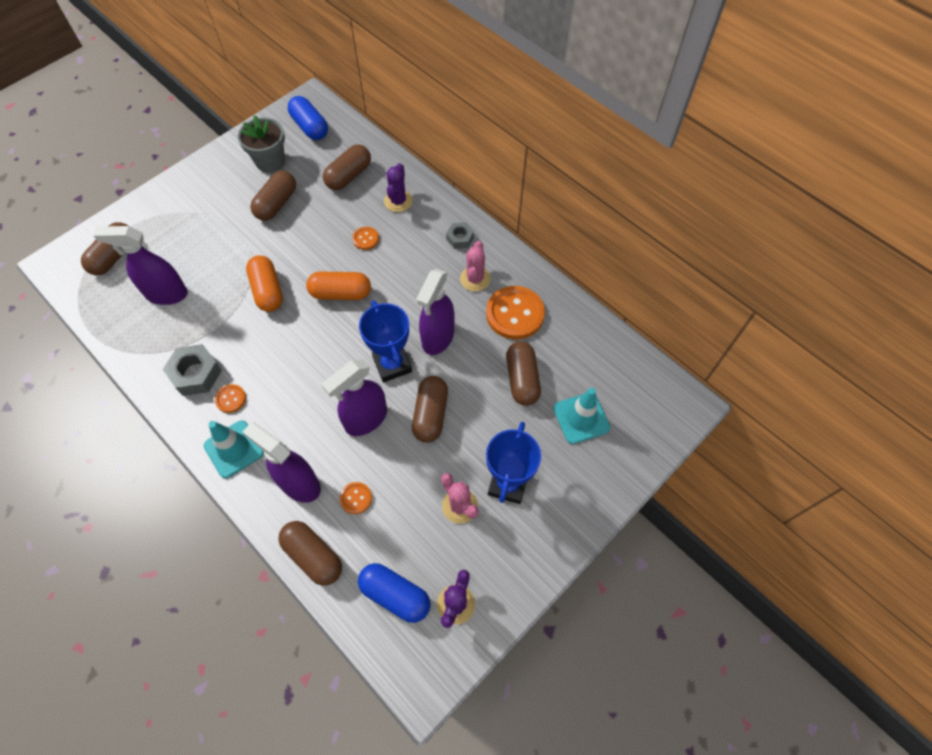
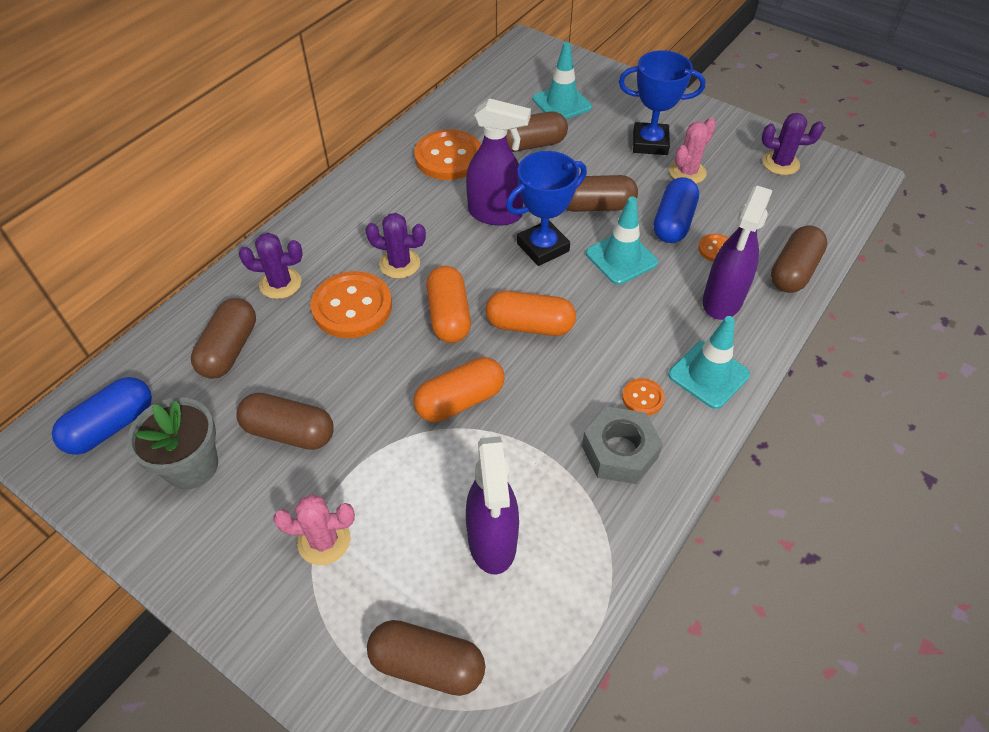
camera: 100 degrees left, 10 degrees down
(317, 341) = (530, 325): none -> orange capsule
(349, 176) = (229, 349): brown capsule -> brown capsule turned 75 degrees clockwise
(365, 239) = (352, 307): orange button -> orange button, size x2.08
(365, 419) = (621, 258): purple spray bottle -> turquoise traffic cone
(395, 595) = (796, 204): blue capsule -> blue capsule (673, 222)
(399, 269) = (399, 264): none -> purple cactus
(460, 238) = (343, 214): grey nut -> none
(475, 279) = (404, 193): pink cactus -> pink cactus (324, 540)

